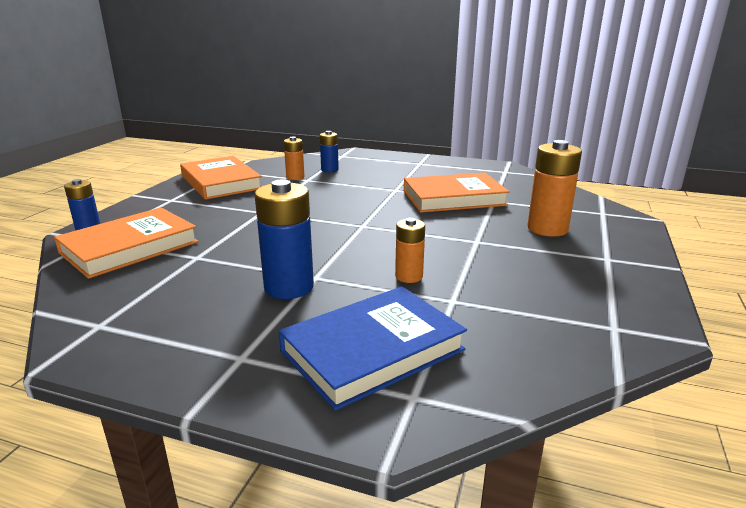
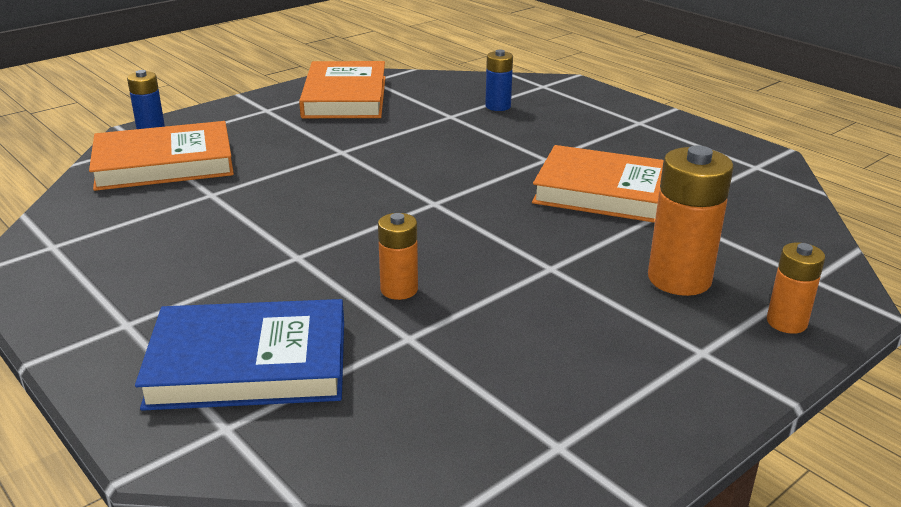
camera: 30 degrees right, 5 degrees up
(289, 287) = (257, 260): blue battery -> none
(295, 177) = (440, 108): orange battery -> orange battery (786, 322)

